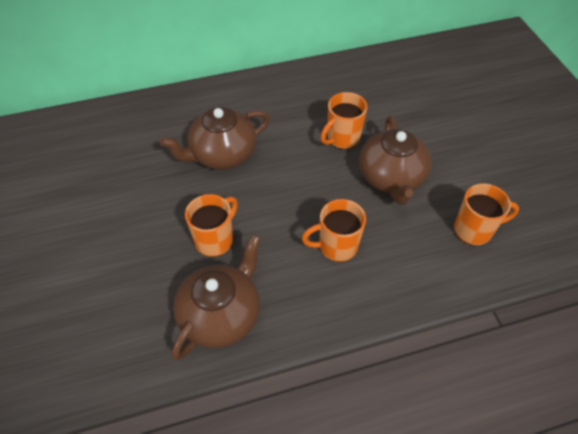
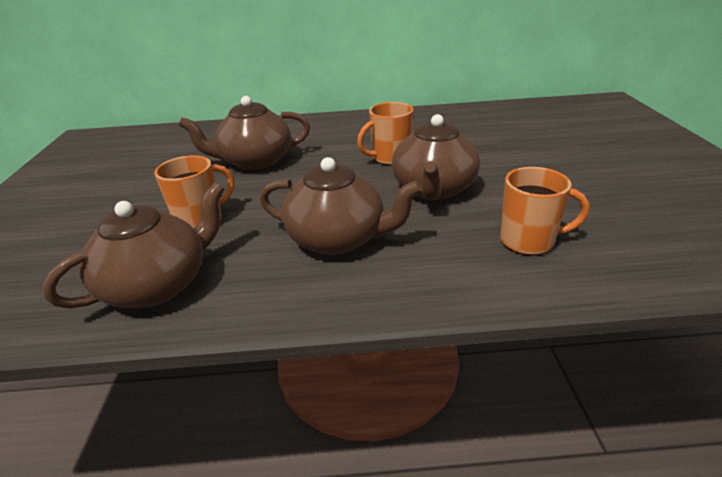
camera: 15 degrees right, 20 degrees down
(336, 246) = (338, 239): orange mug -> brown teapot

